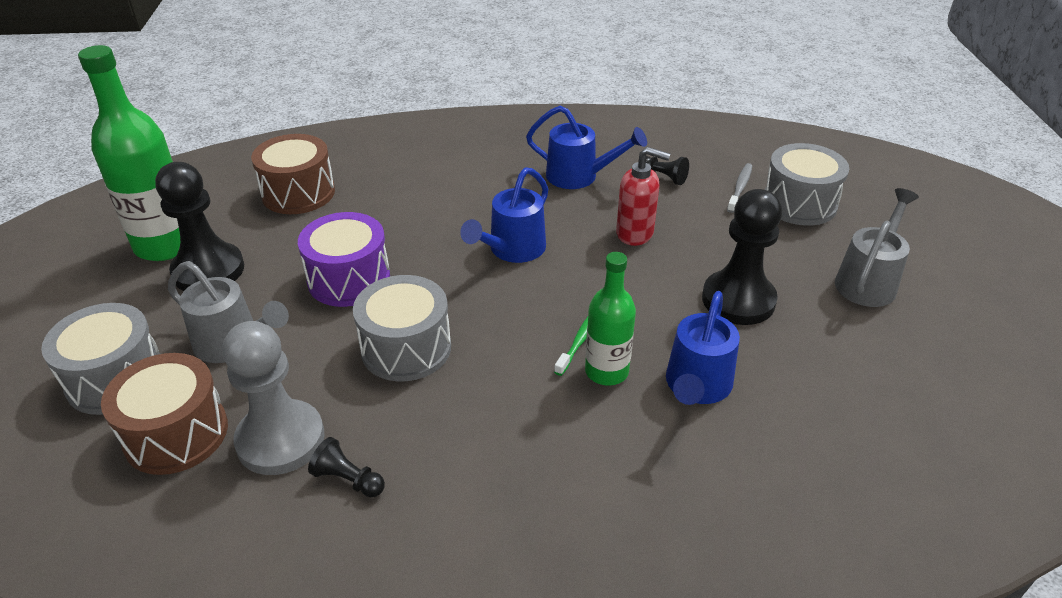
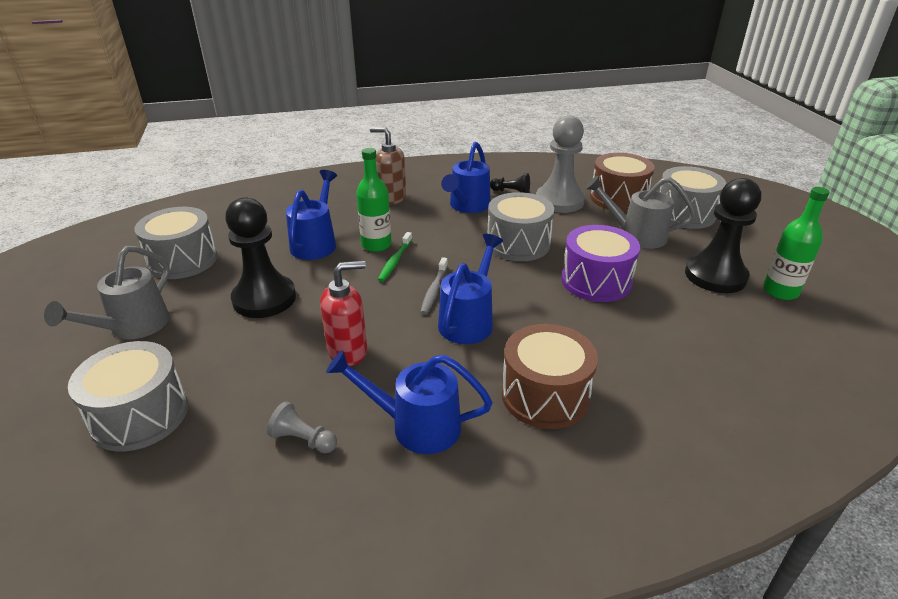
camera: 170 degrees right, 5 degrees down
(166, 245) = (780, 291): green bottle -> green bottle, size x0.60
(298, 193) = (729, 358): brown drum -> brown drum (545, 395)
(445, 446) = (467, 206): none -> blue watering can
(577, 491) = (391, 198): none -> brown soap dispenser
(635, 233) = (348, 351): red soap dispenser -> red soap dispenser turned 150 degrees clockwise
(663, 177) = (303, 440): black pawn -> grey pawn
(740, 188) = (204, 433): grey toothbrush -> grey toothbrush (434, 290)
(879, 375) = (183, 260): none -> grey drum

